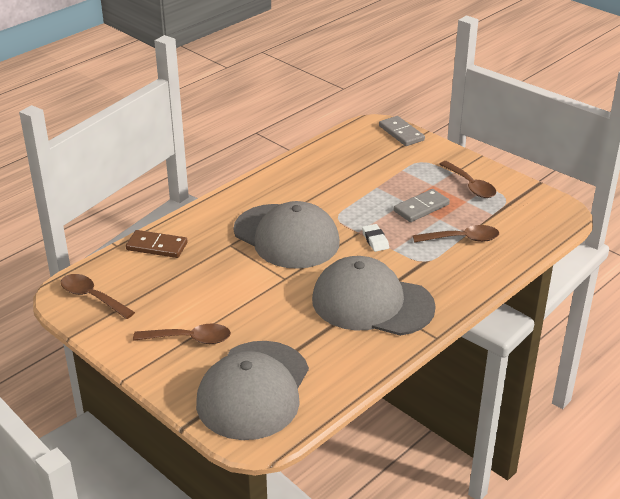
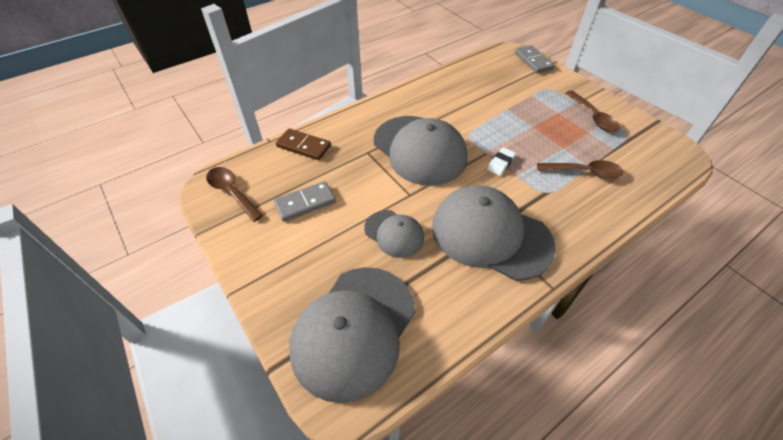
camera: 10 degrees right, 15 degrees up
(190, 339) = (306, 253): brown spoon -> none
(275, 313) = (394, 233): none -> grey cap
(375, 240) = (500, 163): white eraser -> white eraser turned 45 degrees clockwise
(421, 208) = (546, 134): grey domino -> grey domino (305, 203)

